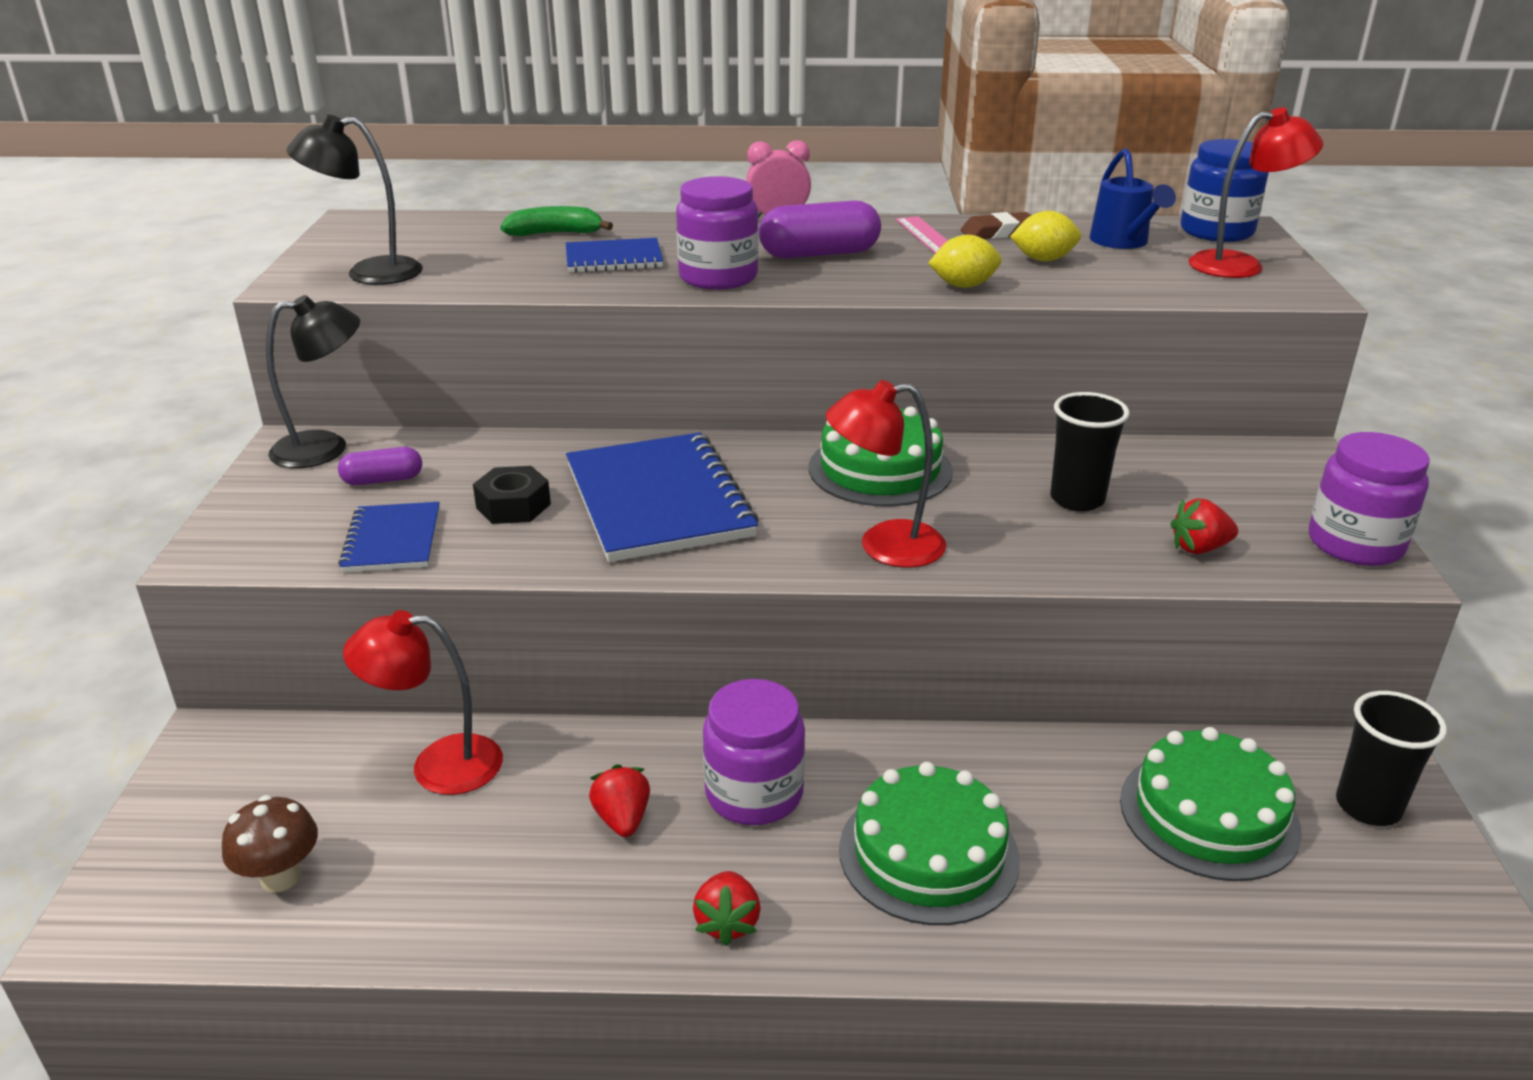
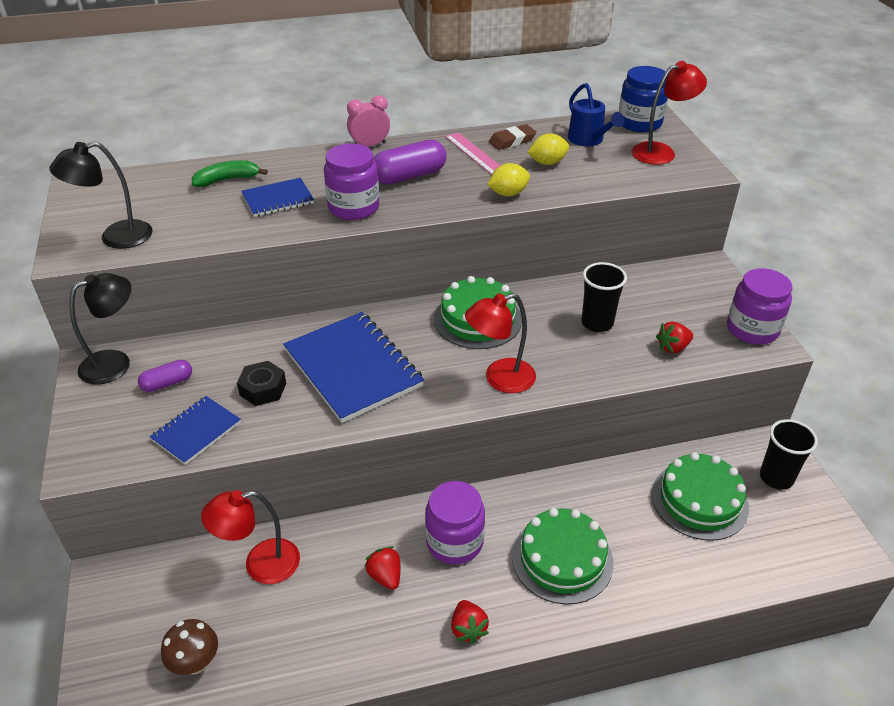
camera: 15 degrees left, 10 degrees up
(392, 540) = (196, 431): blue notebook -> blue notebook turned 60 degrees clockwise

